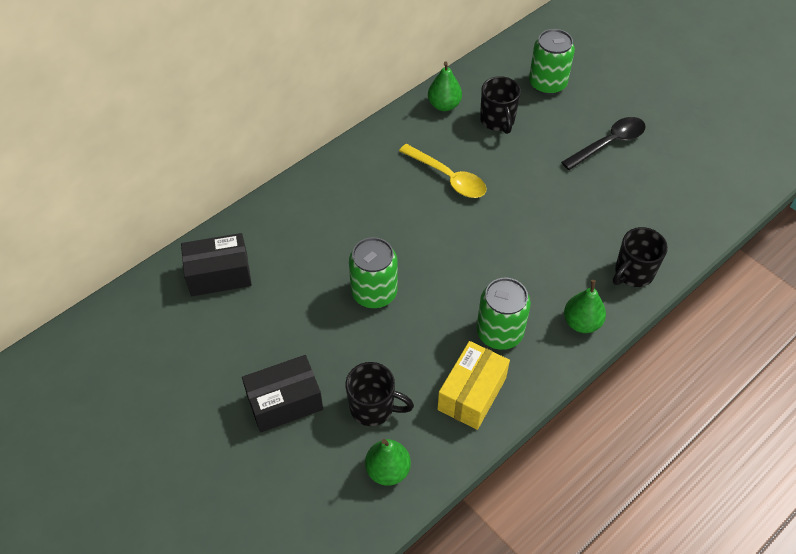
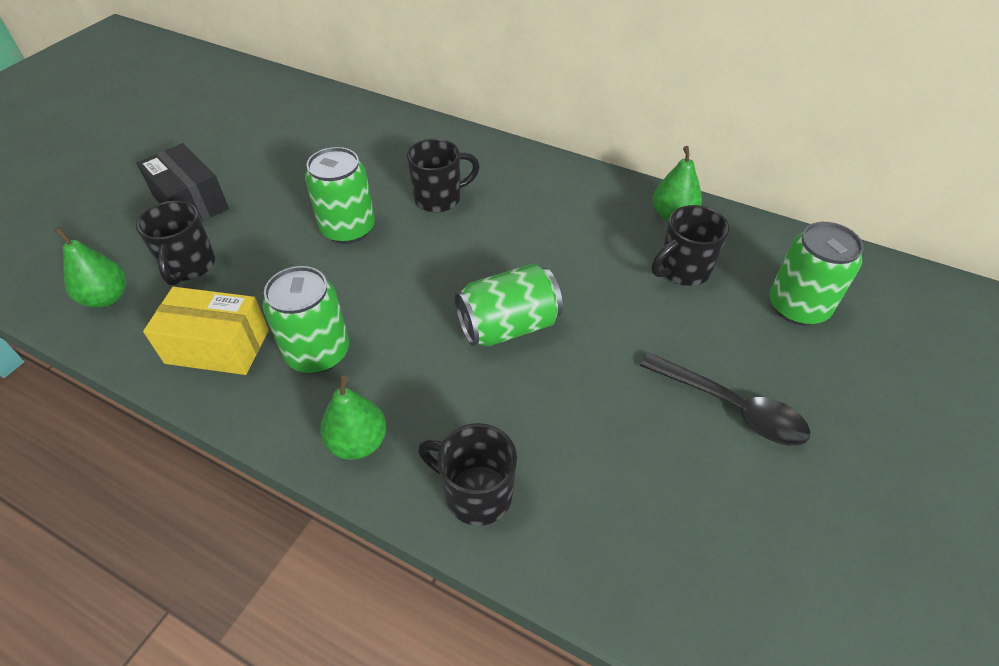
camera: 70 degrees right, 5 degrees down
(219, 275) = (337, 124): black box -> none
(364, 227) = (439, 198): none -> black mug
(448, 177) = (552, 247): yellow spoon -> none
(513, 223) = (508, 326): none -> green can

